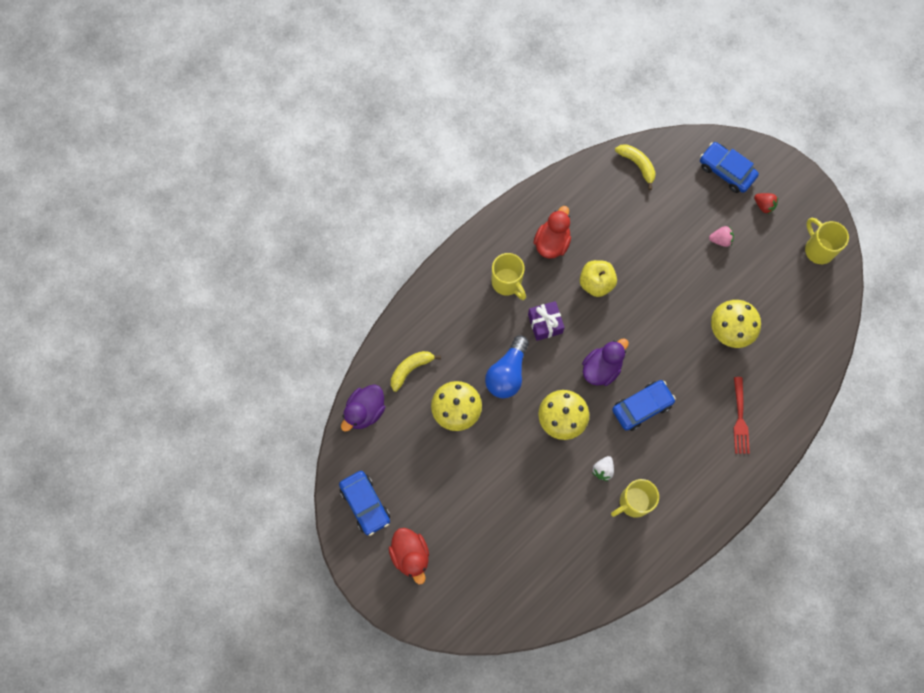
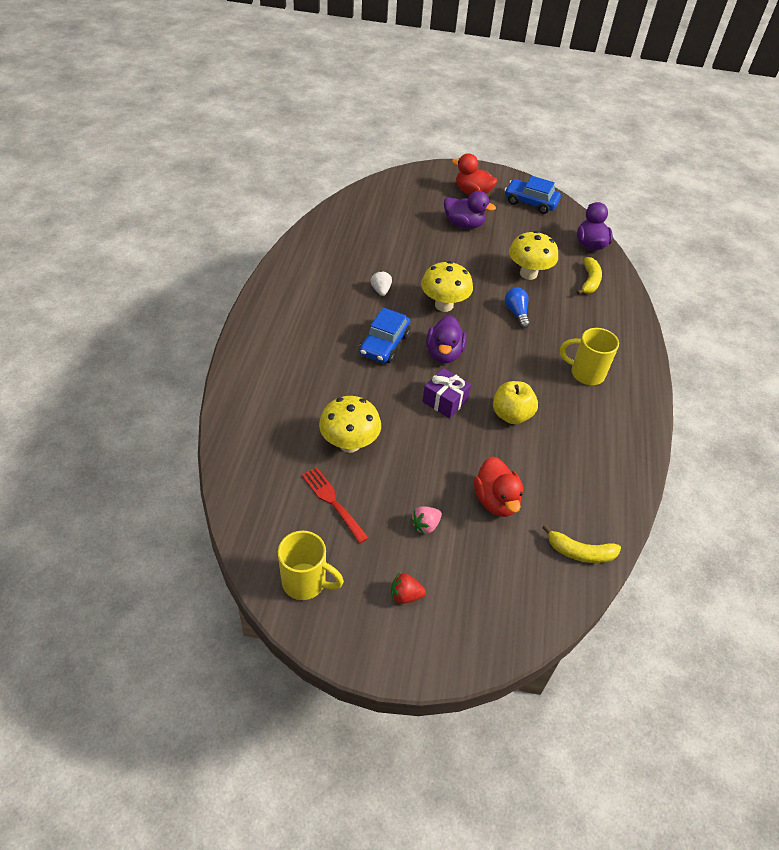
camera: 140 degrees right, 25 degrees down
(460, 512) = (464, 224): none -> purple duck
(507, 373) = (516, 313): blue light bulb -> blue light bulb, size x0.63
(545, 324) = (523, 360): purple gift -> purple gift (445, 401)
(552, 242) = (584, 426): red duck -> red duck (496, 500)
(633, 502) = (338, 282): yellow mug -> none
(726, 171) = (480, 610): blue car -> none
(740, 419) = (287, 377): red fork -> red fork (333, 502)

